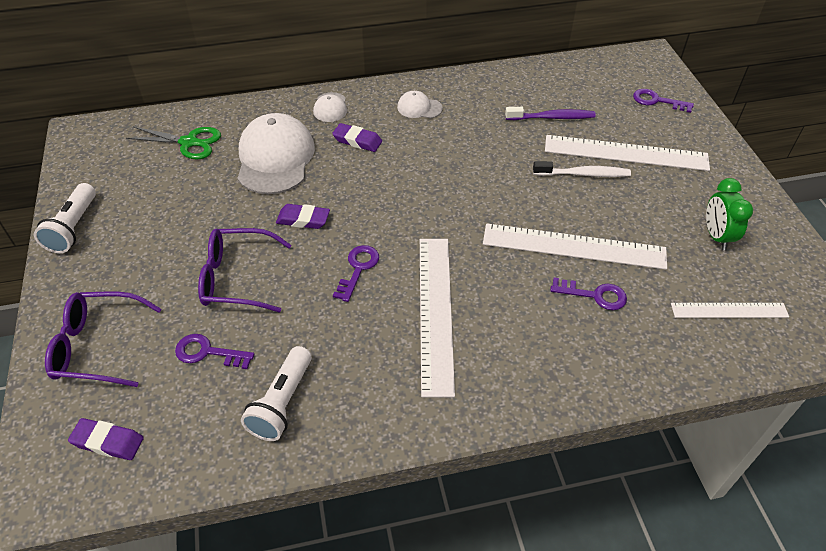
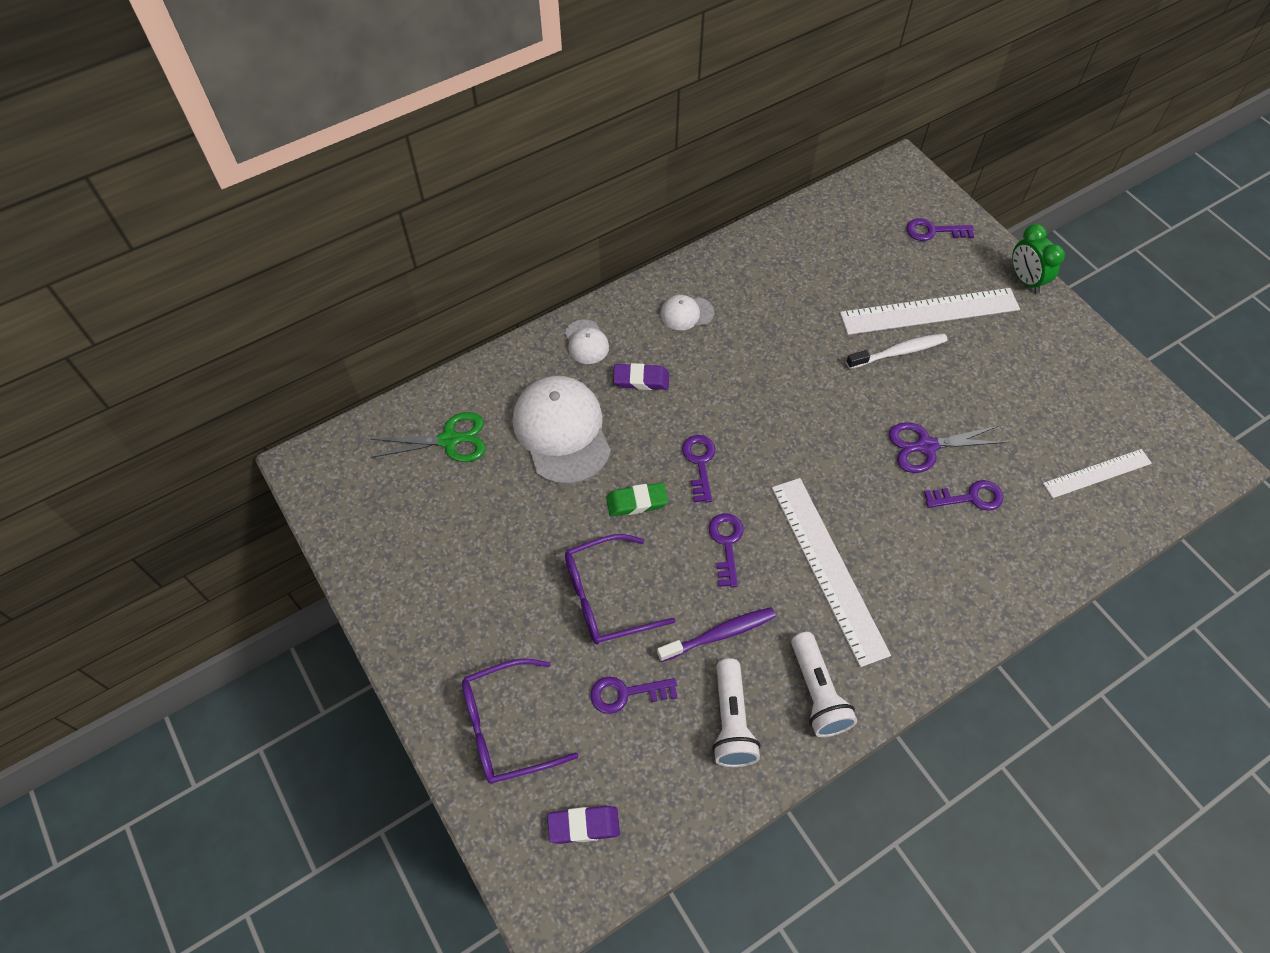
camera: 20 degrees left, 10 degrees up
(73, 228) = (385, 595): white flashlight -> white flashlight (817, 692)
(303, 219) = (637, 502): purple eraser -> green eraser
(370, 207) = (699, 463): none -> purple key
(552, 117) = (835, 285): purple toothbrush -> purple toothbrush (719, 634)
(573, 246) = (926, 446): white ruler -> purple scissors
(716, 236) = (1055, 390): green clock -> green clock (1025, 280)

